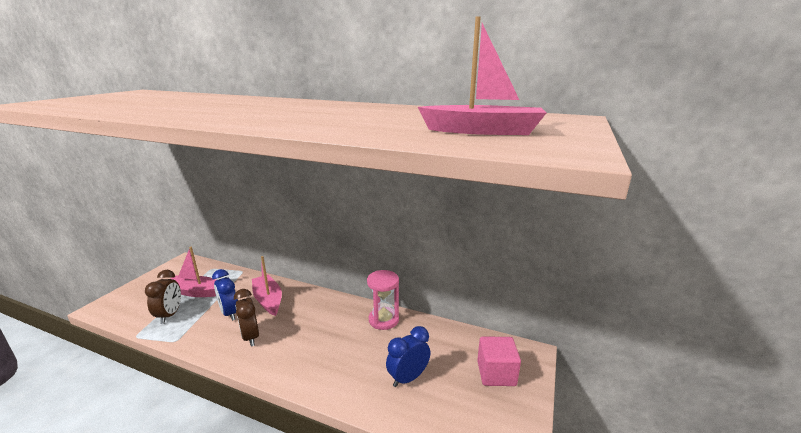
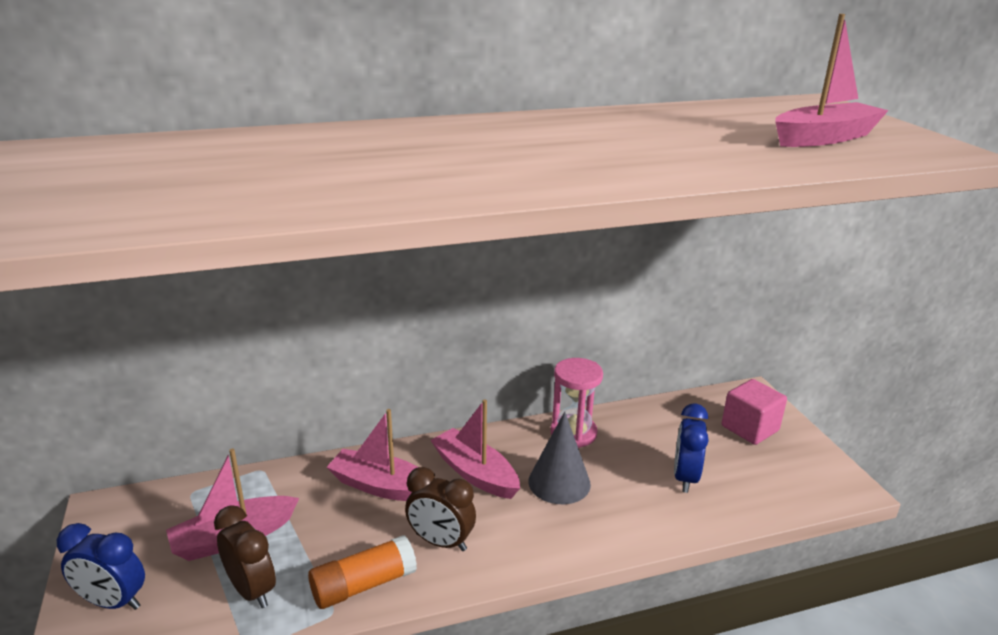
camera: 40 degrees left, 5 degrees up
(200, 336) = (363, 585): none -> orange glue stick
(230, 313) = (354, 533): blue clock -> blue clock (113, 602)
(310, 314) = (475, 473): none -> pink boat
(339, 340) = (559, 482): none -> grey cone

